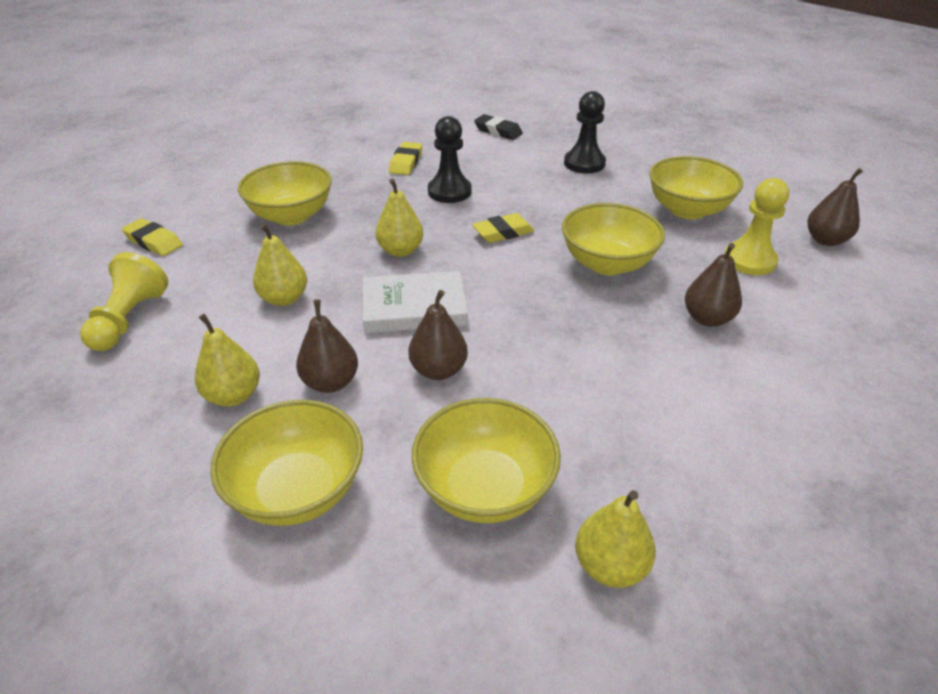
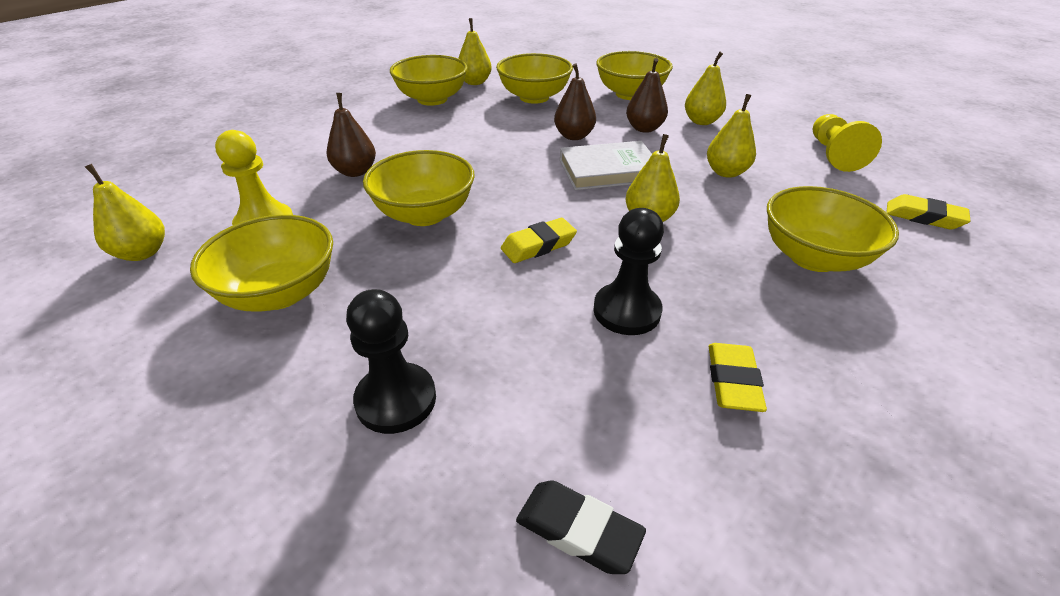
camera: 175 degrees right, 0 degrees up
(678, 491) = (432, 99): none -> yellow bowl
(825, 240) = (142, 253): brown pear -> yellow pear

